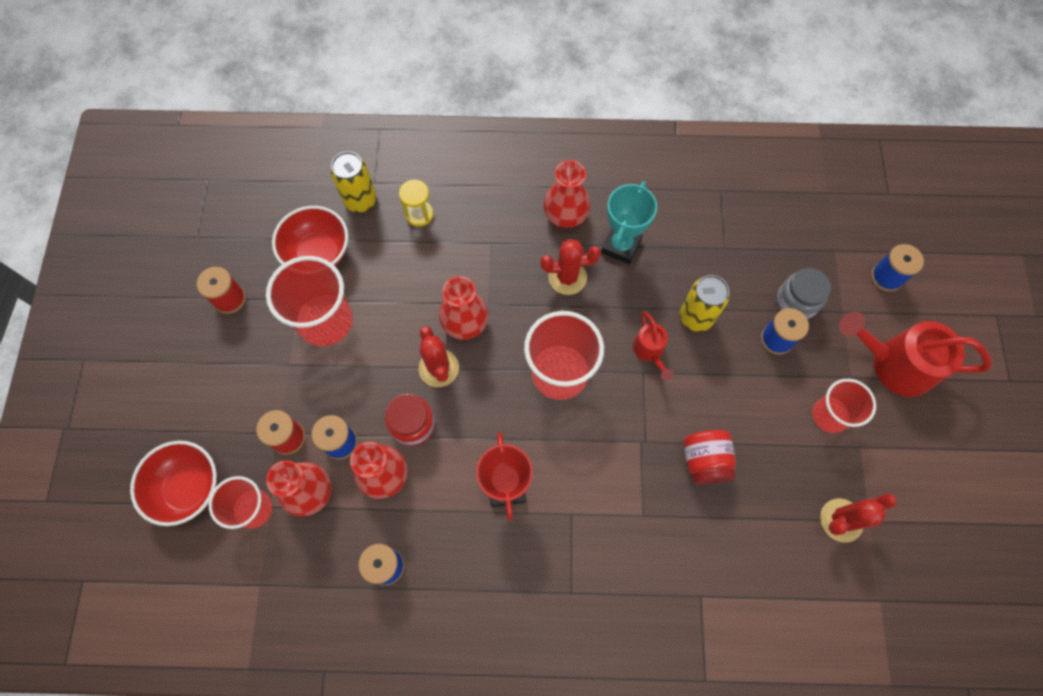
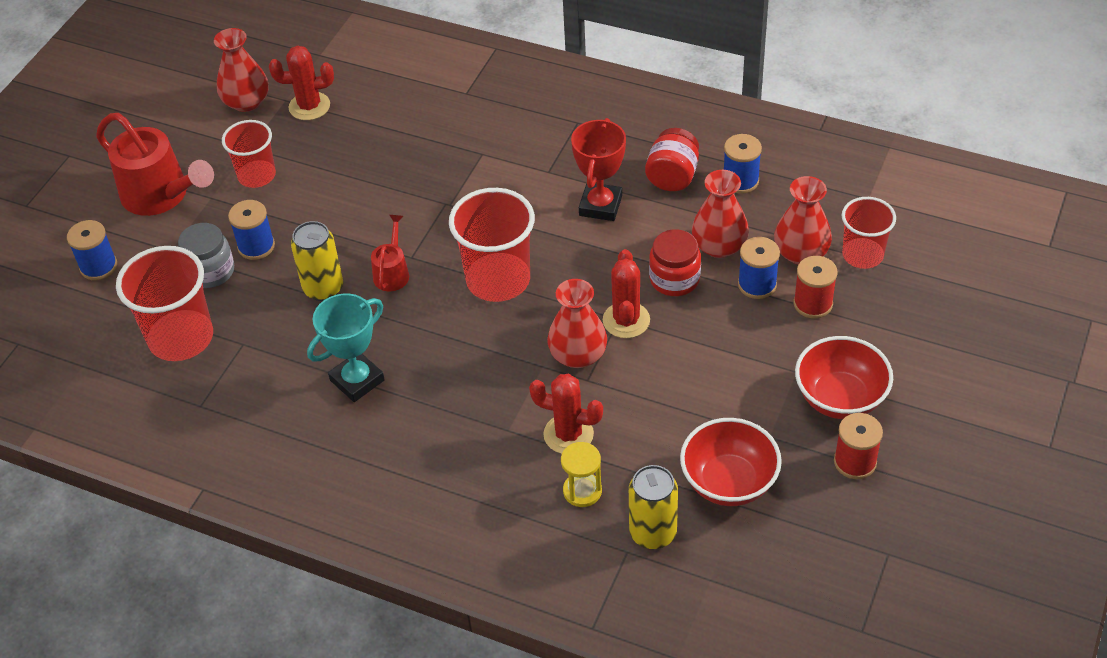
camera: 155 degrees left, 20 degrees down
(188, 488) = (930, 290): red bowl -> red bowl (840, 398)
(325, 321) = (741, 403): red cup -> red cup (181, 338)
(565, 214) = (400, 434): red vase -> red vase (246, 102)
(567, 277) = (438, 366): red cactus -> red cactus (568, 434)
(704, 461) = (399, 175): red jar -> red jar (672, 176)

